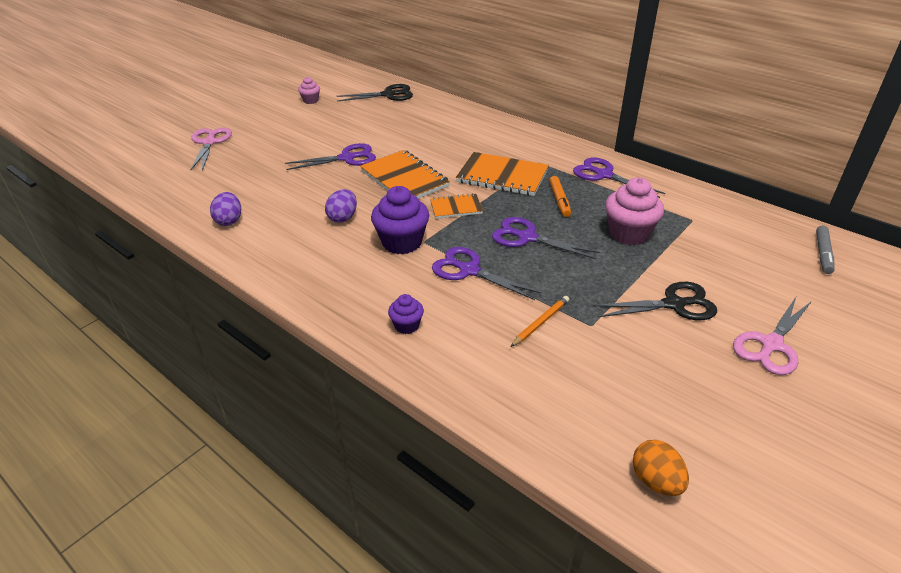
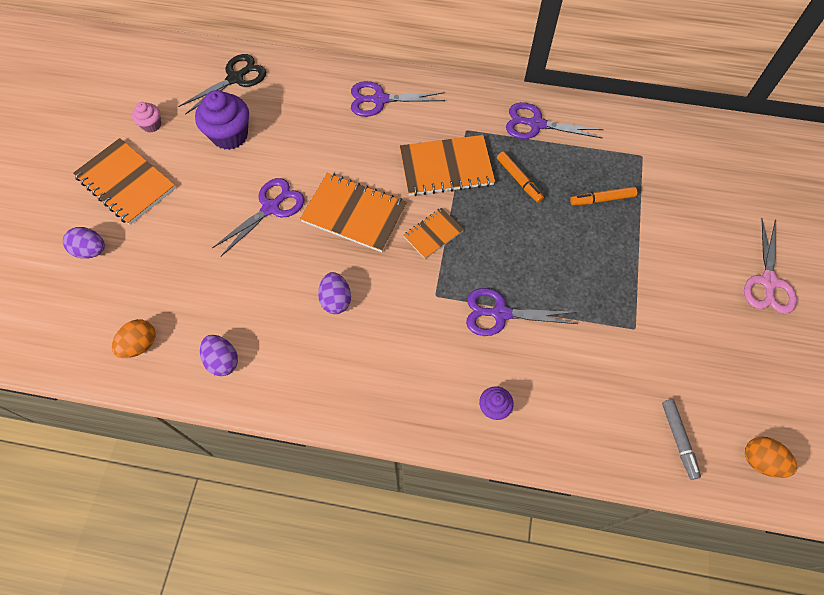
camera: 30 degrees left, 25 degrees up
(186, 194) = (140, 345): none -> orange egg
(209, 143) = (91, 250): pink scissors -> purple egg
(265, 120) = (126, 183): none -> orange notebook
(402, 242) = (417, 307): purple cupcake -> purple cupcake (230, 135)
(527, 237) = (522, 245): purple scissors -> purple scissors (380, 100)
(541, 322) = (596, 346): orange pencil -> none
(628, 234) = (602, 199): pink cupcake -> orange marker
(674, 304) = (681, 272): black scissors -> none
(823, 254) = (757, 154): grey marker -> grey marker (678, 440)

